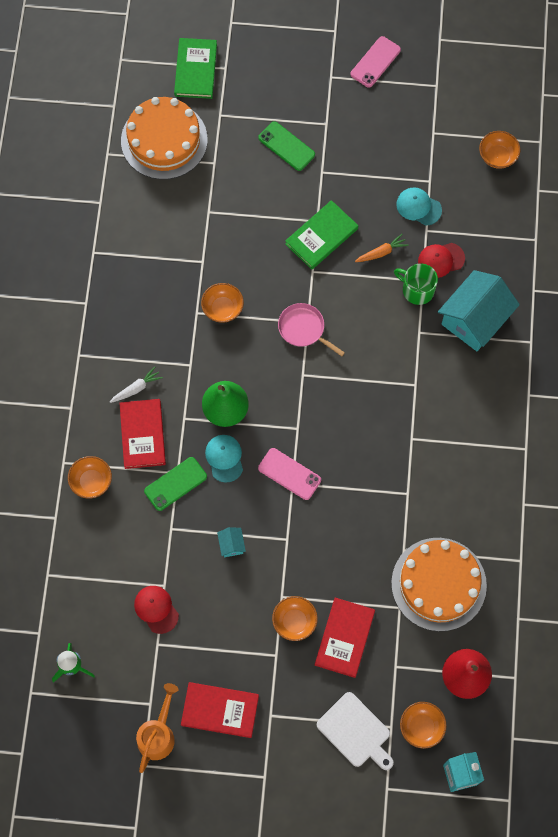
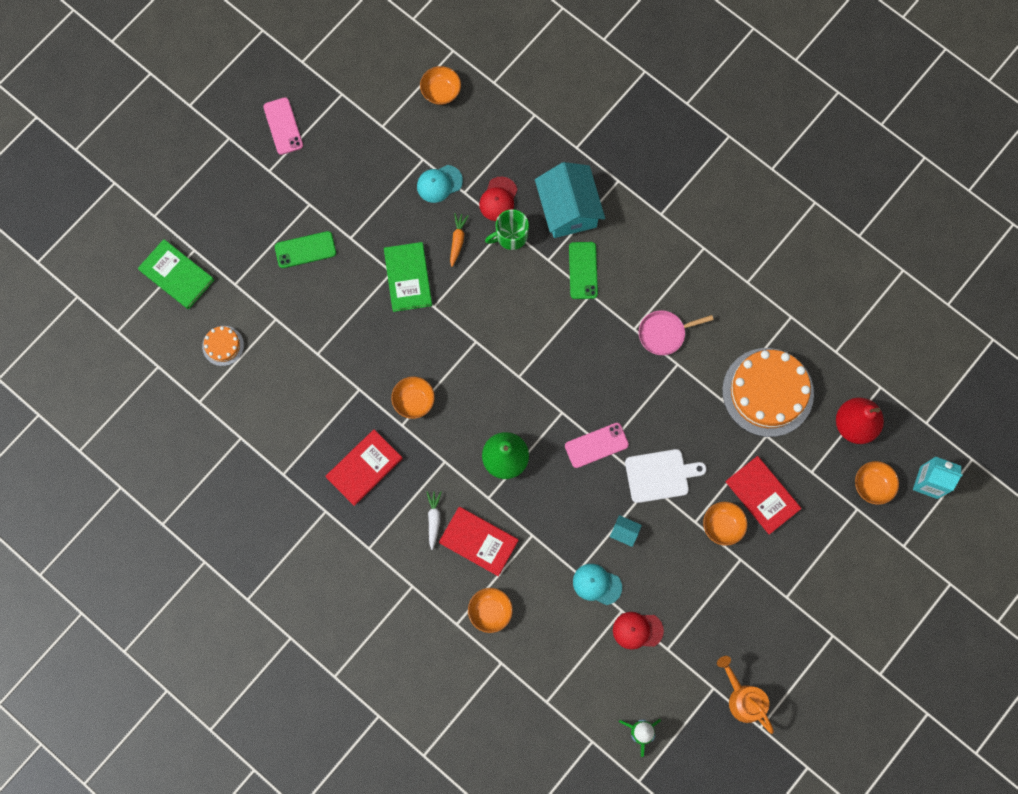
camera: 55 degrees left, 5 degrees up
(164, 140) = (223, 345): orange cake -> orange cake, size x0.46
(175, 484) = (540, 543): green phone -> green phone (583, 270)
(220, 710) = (756, 635): red book -> red book (364, 468)
(224, 458) = (546, 488): turquoise cap -> turquoise cap (597, 584)
(303, 329) = (479, 348): pink pan -> pink pan (664, 333)
(355, 732) = (843, 539): white cutting board -> white cutting board (660, 475)

